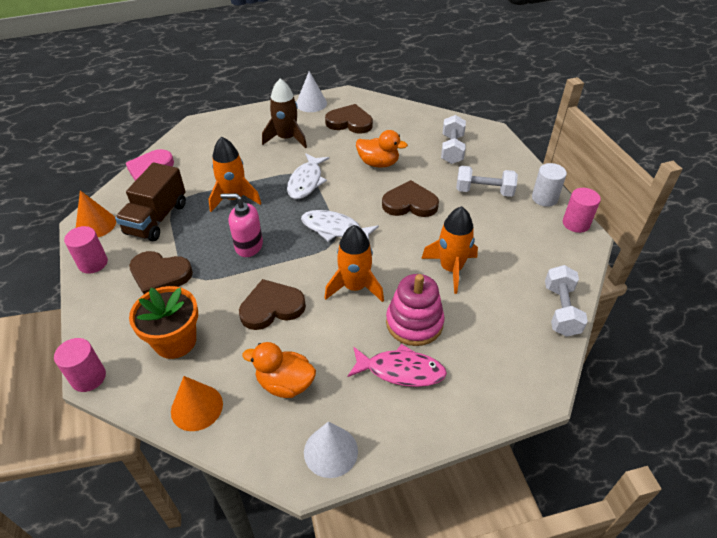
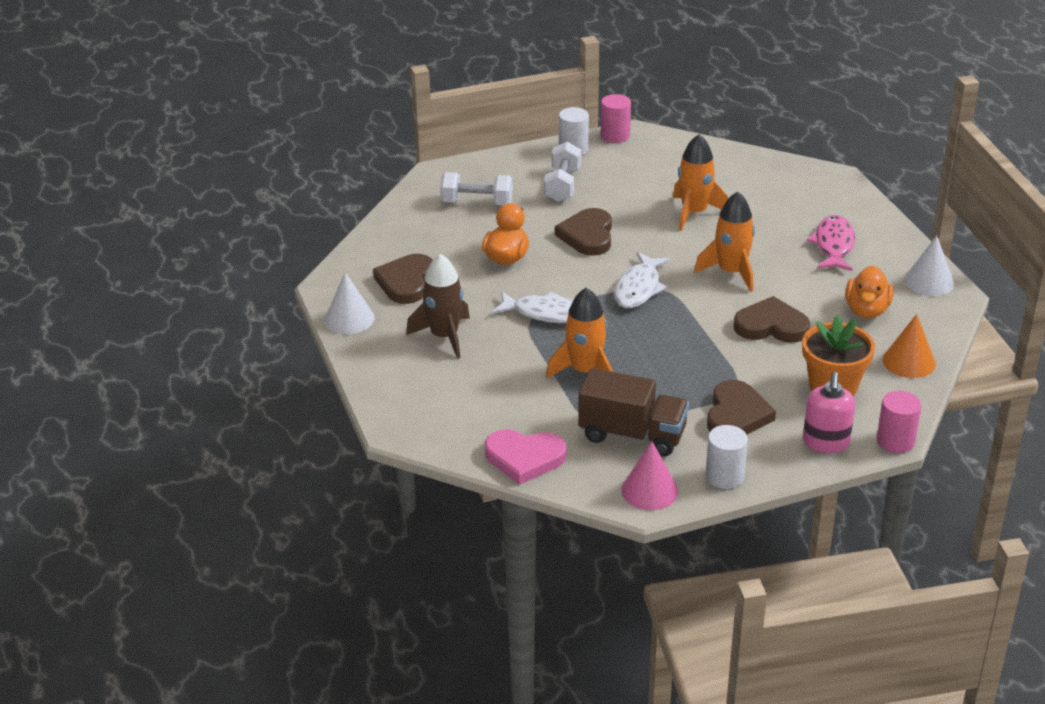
camera: 90 degrees left, 10 degrees down
(93, 263) = (724, 476): pink cylinder -> white cylinder
(96, 224) = (649, 490): orange cone -> pink cone
(248, 246) = (676, 350): pink soap dispenser -> pink soap dispenser (826, 442)
(271, 307) = (771, 326): brown heart -> brown heart turned 120 degrees clockwise
(414, 323) = (773, 236): pink stacking toy -> none
(560, 310) = (740, 157): white dumbbell -> none

